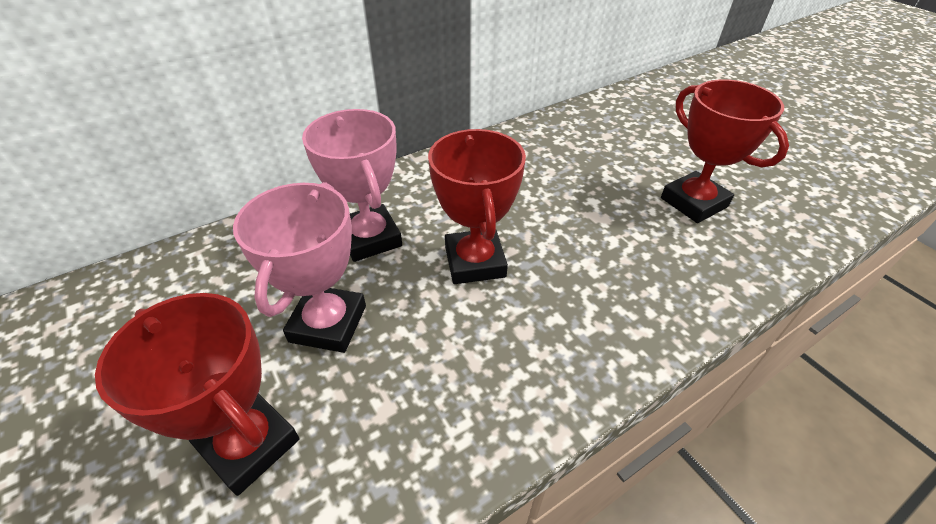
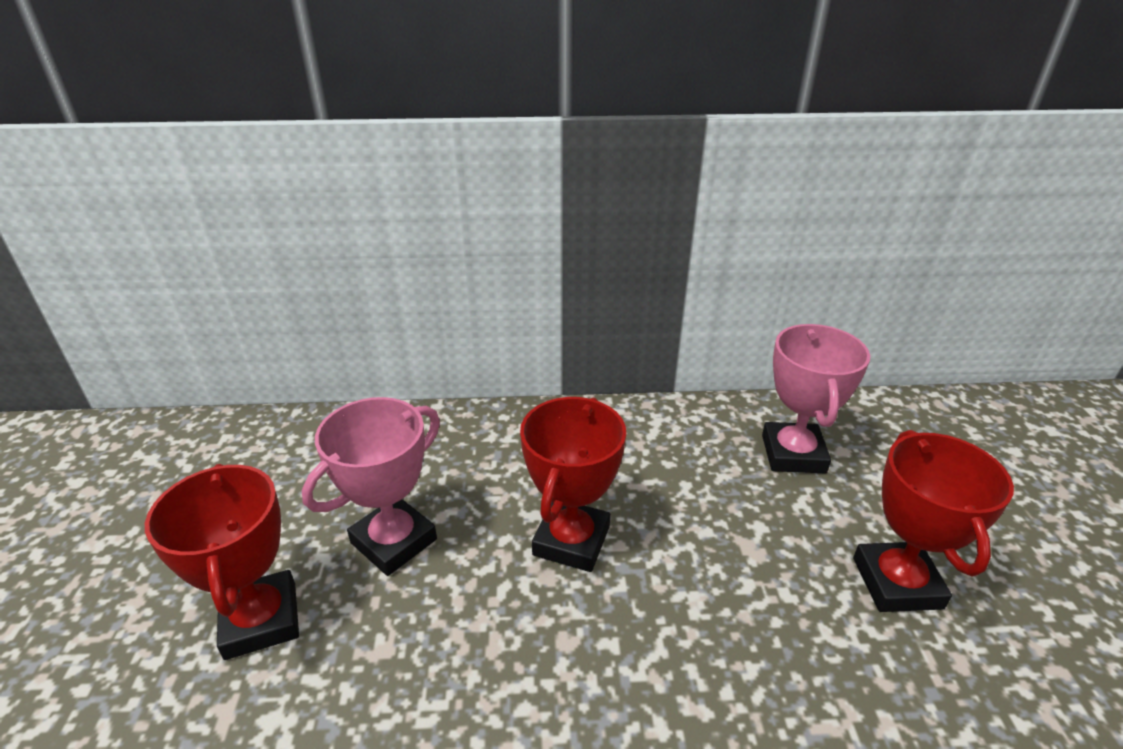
camera: 30 degrees right, 10 degrees down
(370, 238) = (489, 471): pink trophy -> pink trophy (793, 454)

